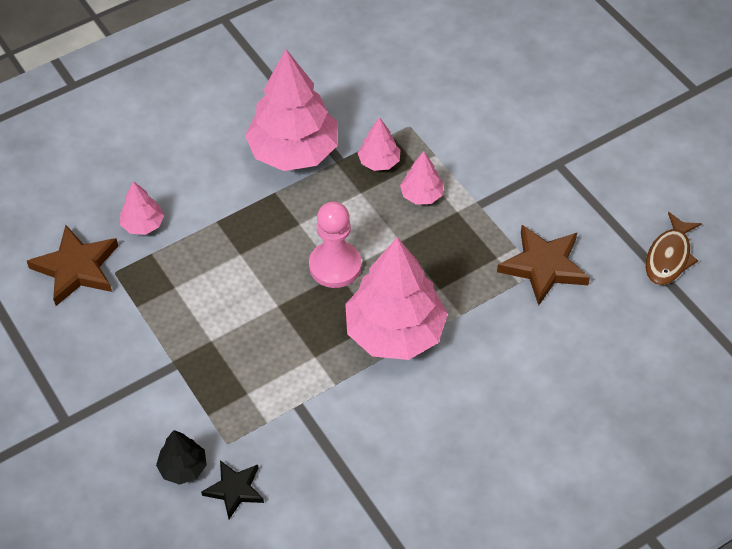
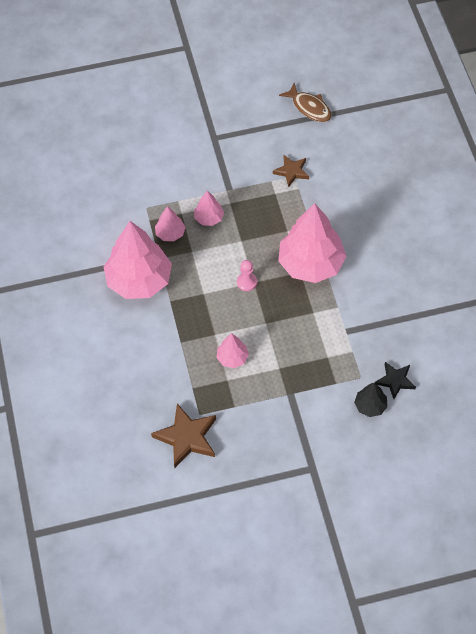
camera: 70 degrees left, 5 degrees up
(143, 224) = (165, 387): pink tree -> pink tree (232, 358)
(335, 266) = (247, 282): pink pawn -> pink pawn, size x0.56
(544, 266) = (292, 171): brown star -> brown star, size x0.62

